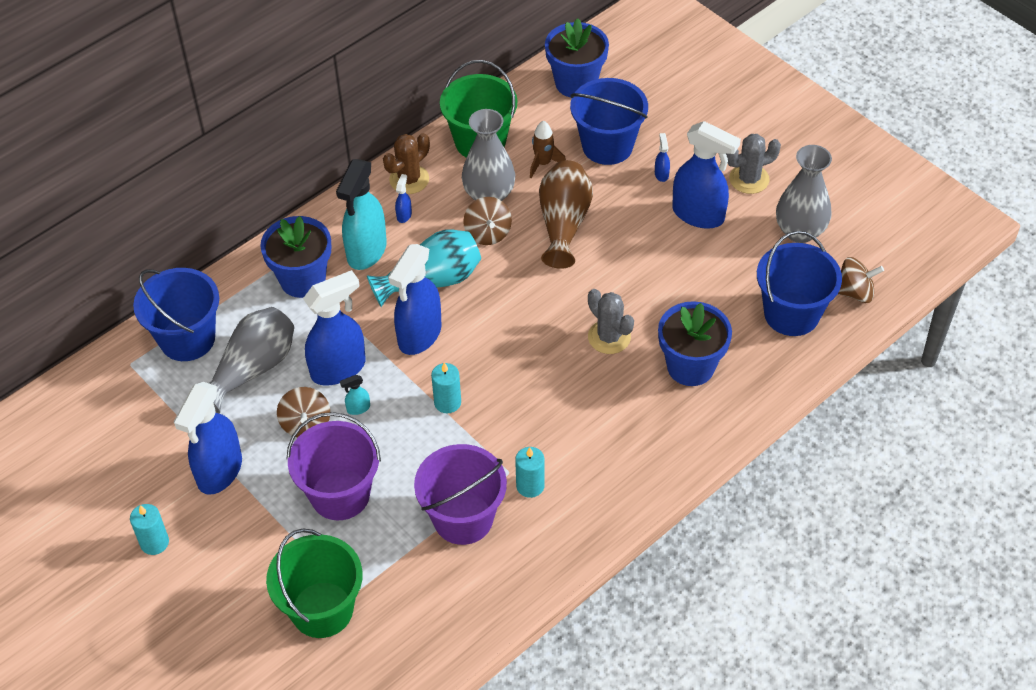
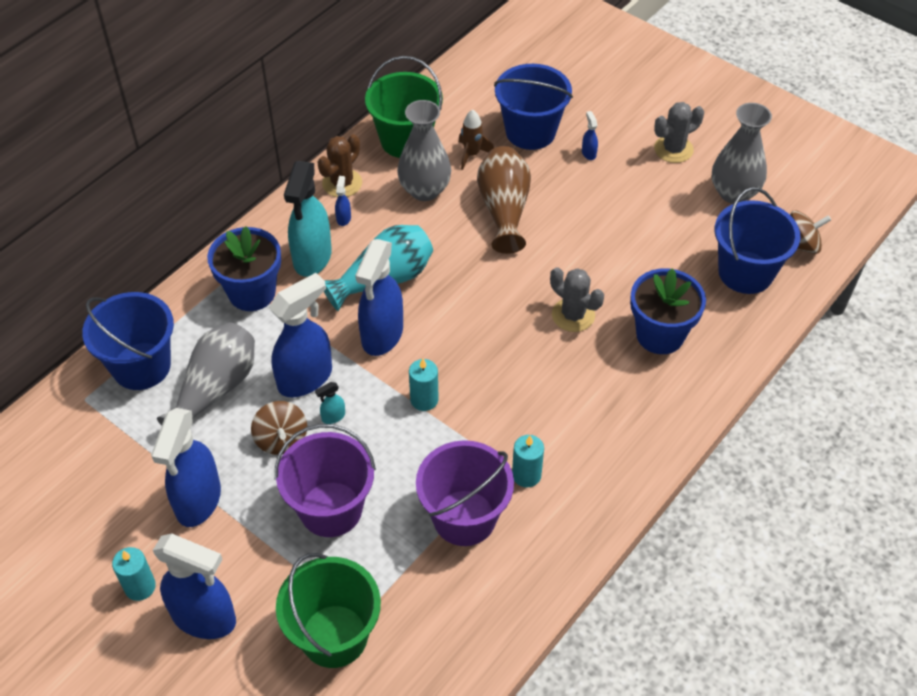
camera: 10 degrees left, 0 degrees up
(488, 233) = (431, 227): brown spinning top -> none
(576, 83) = (487, 76): blue flower pot -> none
(698, 215) = (633, 188): blue spray bottle -> blue spray bottle (204, 618)

